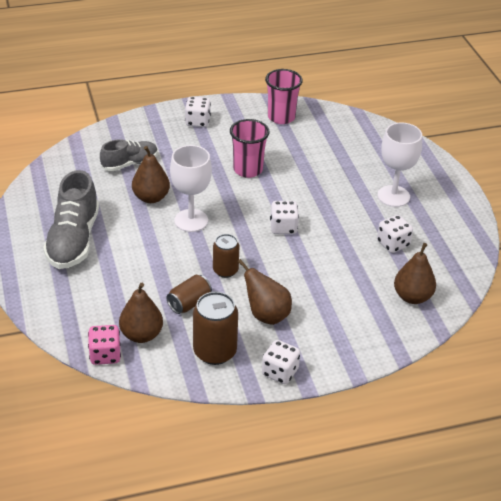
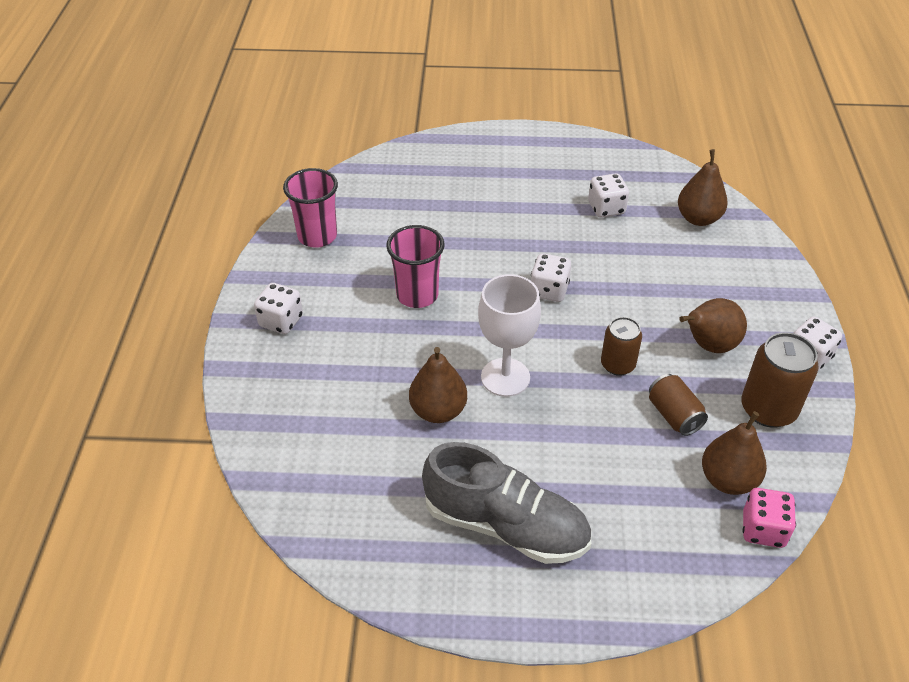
camera: 70 degrees left, 5 degrees up
(130, 163) = (345, 420): grey shoe -> none
(393, 196) = (521, 184): white goblet -> none

